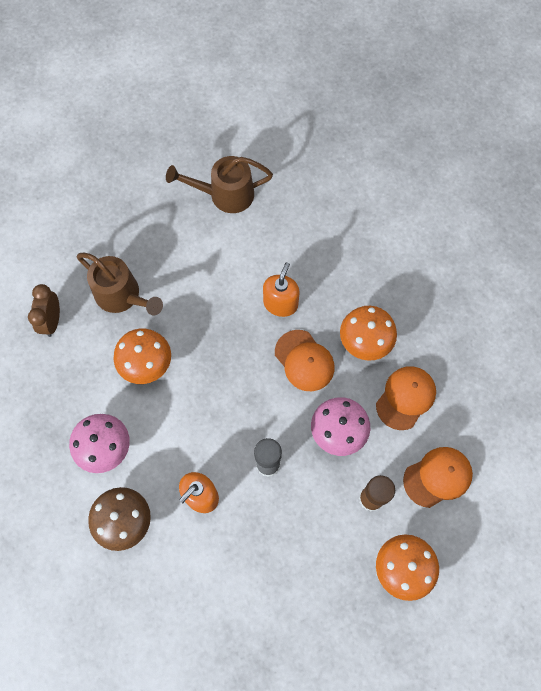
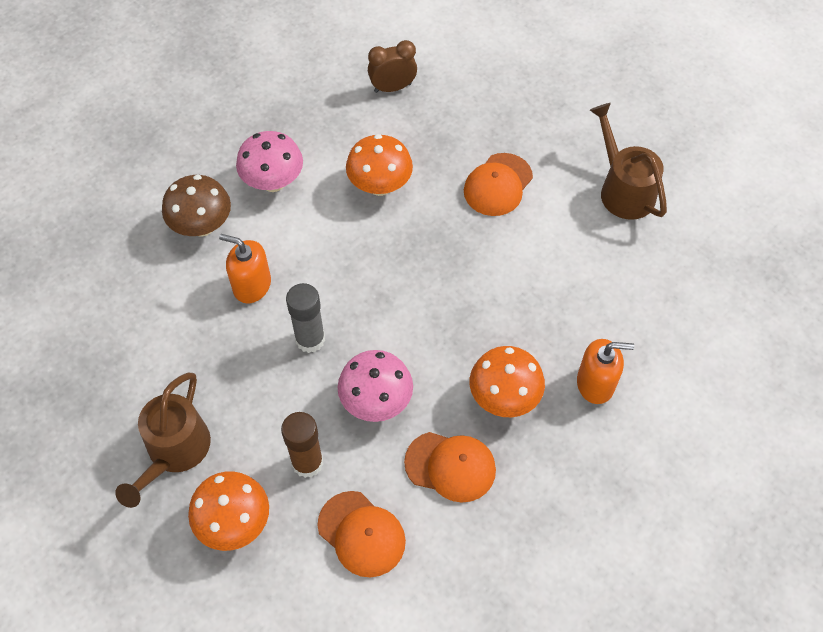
camera: 70 degrees right, 10 degrees down
(123, 296) = (448, 137): brown watering can -> brown watering can (174, 453)
(280, 303) = (512, 290): orange soap dispenser -> orange soap dispenser (595, 383)
(304, 360) = (451, 338): orange cap -> orange cap (498, 185)

